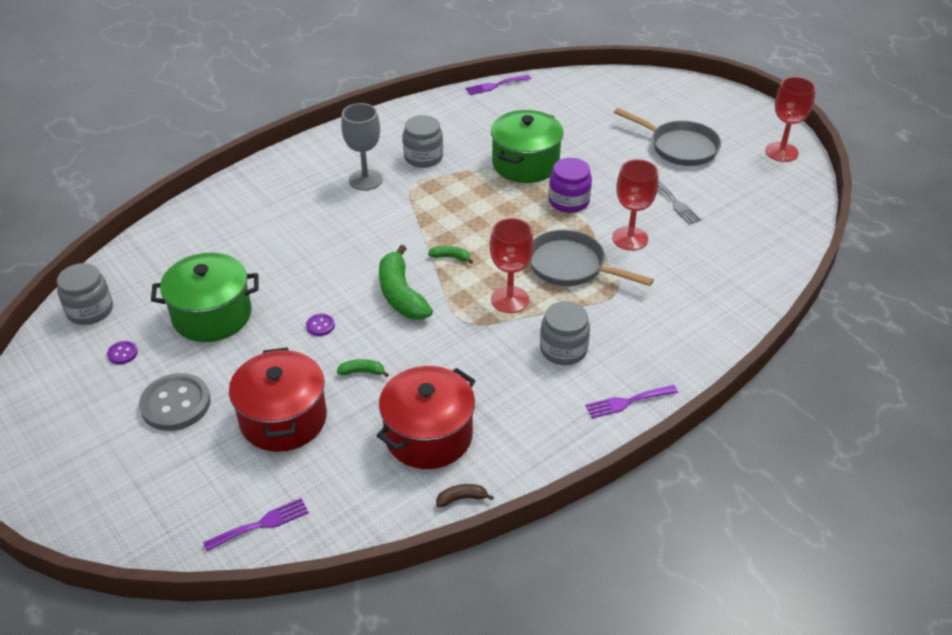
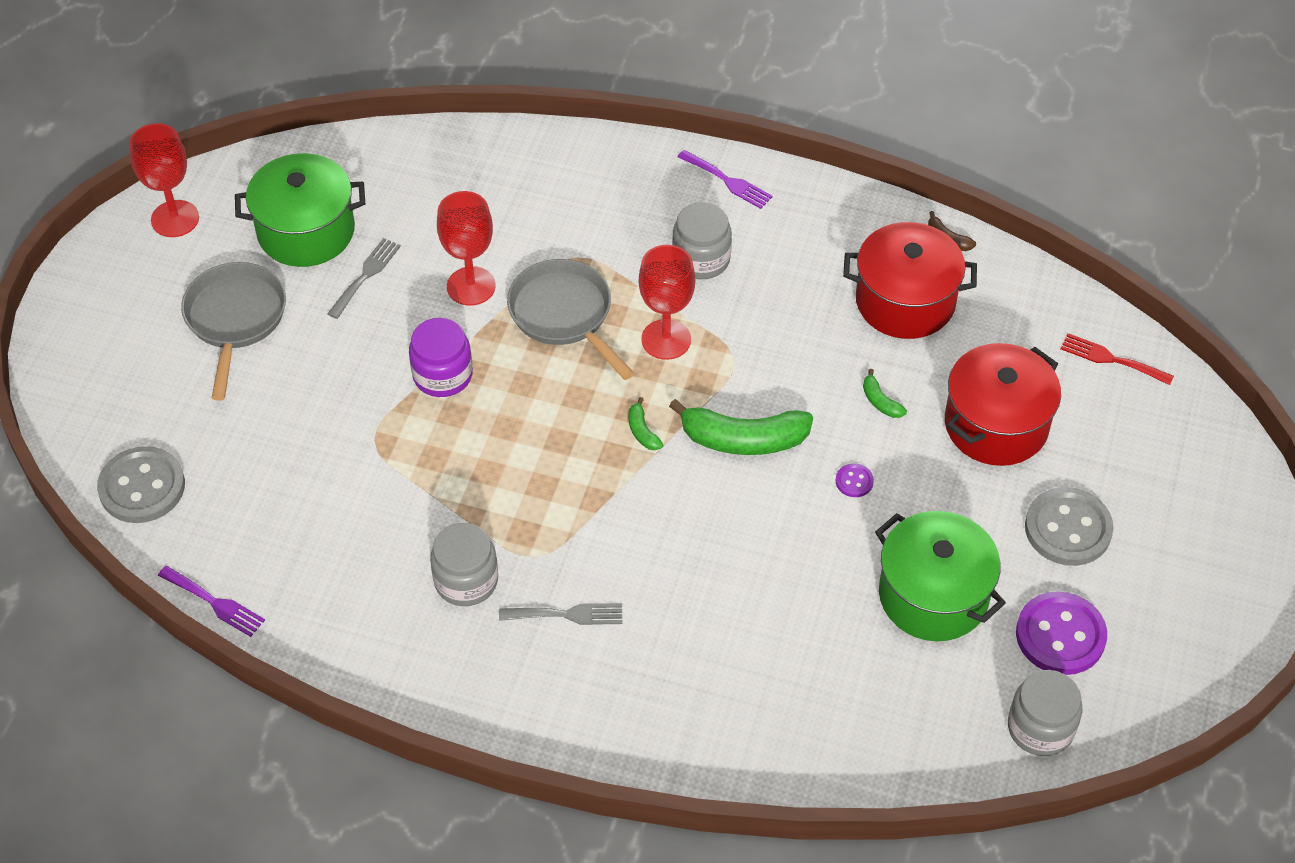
camera: 125 degrees left, 10 degrees up
(122, 353) = (1060, 635): purple button -> purple button, size x2.25
(261, 524) = (1111, 359): purple fork -> red fork
(365, 180) = (567, 614): grey goblet -> grey fork
(401, 295) = (743, 439): green banana -> green banana turned 60 degrees clockwise
(525, 164) = (395, 459): green pot -> green pot (306, 231)
(571, 266) = (564, 315): grey pan -> grey pan turned 150 degrees clockwise
(587, 87) = (142, 487): none -> grey button

